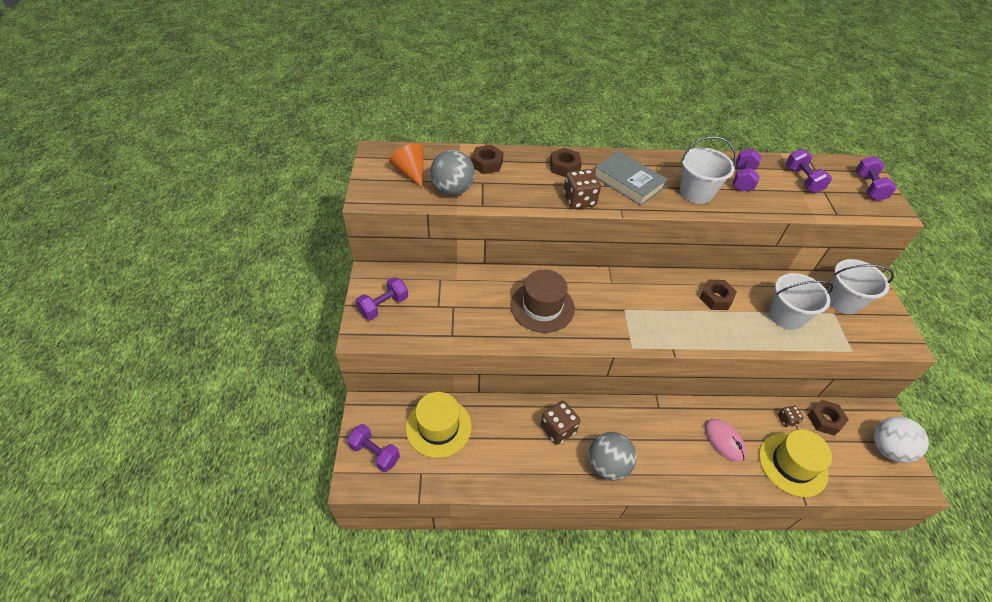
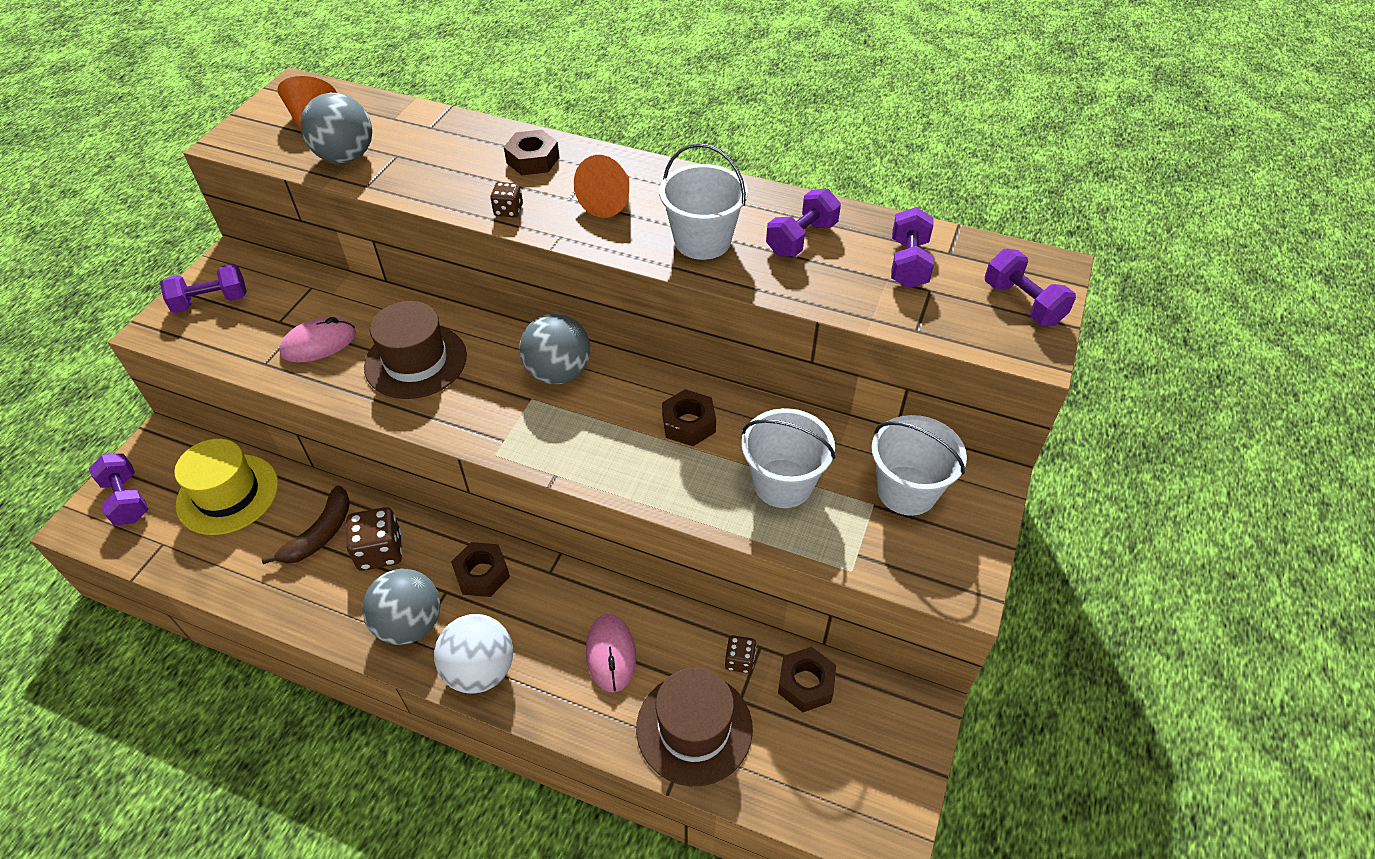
camera: 25 degrees right, 0 degrees up
(475, 313) = (319, 344): none -> pink mouse
(487, 164) = (426, 132): brown nut -> brown nut (482, 574)
(515, 431) = (320, 534): none -> brown banana
(579, 200) = (508, 210): brown dice -> brown dice, size x0.56
(626, 290) = (558, 373): none -> grey ball
(628, 182) = (609, 201): grey book -> orange cone
(792, 464) = (694, 728): yellow hat -> brown hat
(868, 187) = (1022, 303): purple dumbbell -> purple dumbbell turned 60 degrees counterclockwise
(887, 449) = (881, 767): white ball -> white ball (480, 670)

